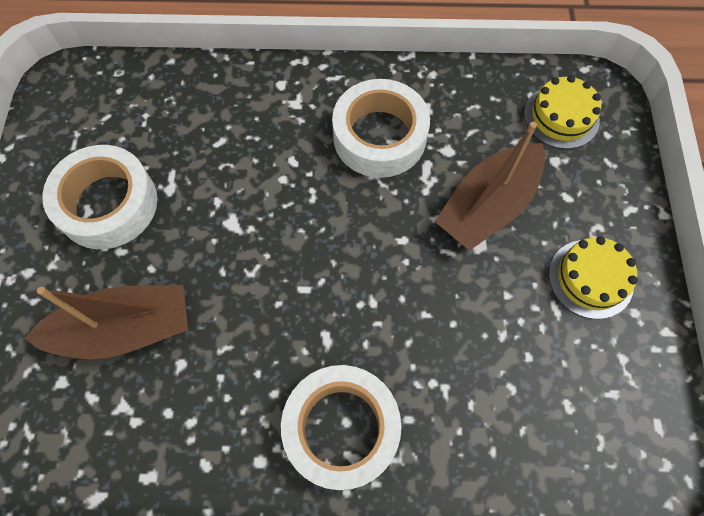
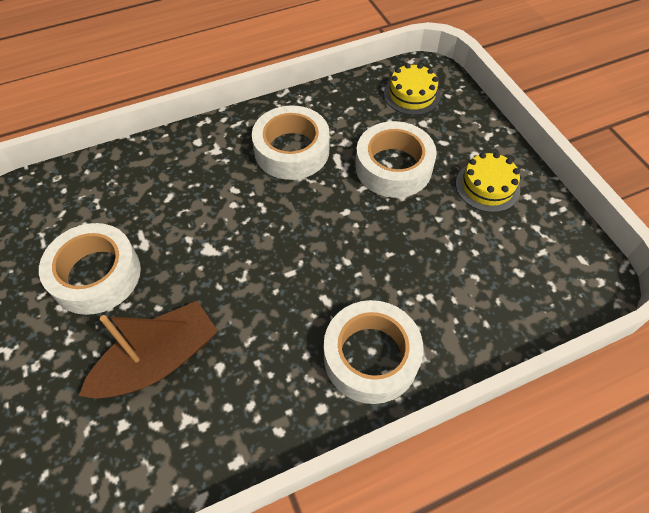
camera: 25 degrees left, 10 degrees down
(487, 205) = (393, 167): brown boat -> white tape

